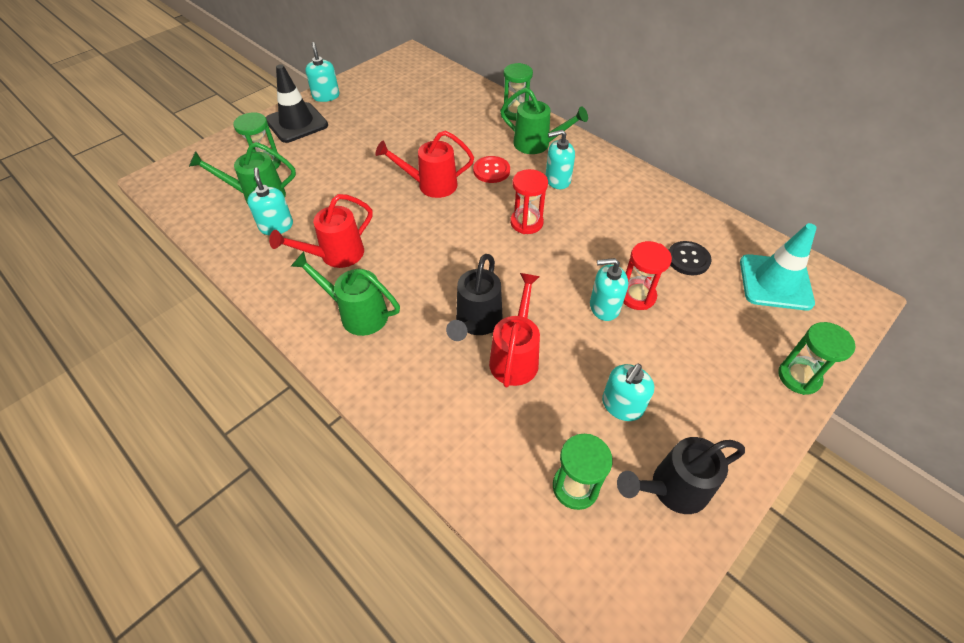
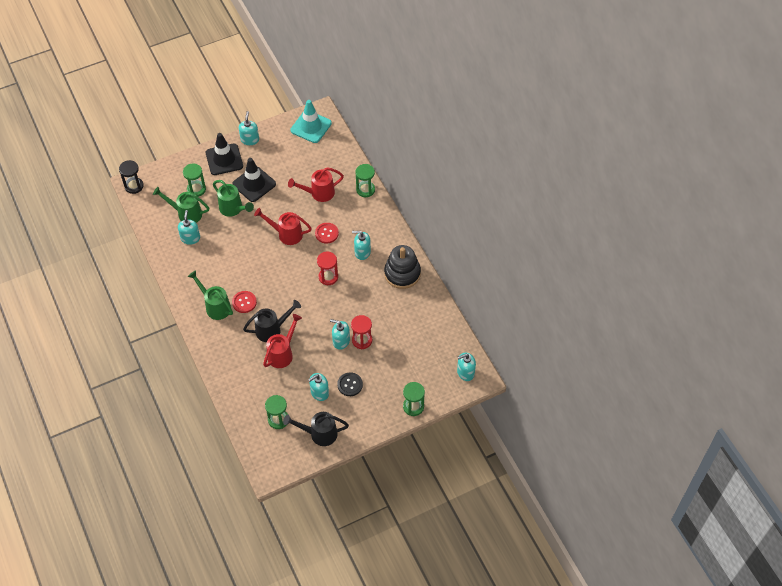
camera: 20 degrees right, 5 degrees up
(160, 182) = (134, 186): none -> black hourglass
(336, 255) = (216, 267): red watering can -> red watering can (319, 193)
(353, 140) = (254, 184): none -> black traffic cone
(407, 294) = (244, 302): none -> red button
(476, 322) = (272, 329): black watering can -> black watering can turned 150 degrees counterclockwise
(537, 144) = (365, 221): green watering can -> green watering can (233, 209)
(633, 191) = (402, 273): none -> black stacking toy
(688, 259) = (403, 327): black button -> black button (350, 385)
(775, 282) = (441, 355): turquoise traffic cone -> turquoise traffic cone (311, 127)
(832, 296) = (465, 372): none -> turquoise soap dispenser

